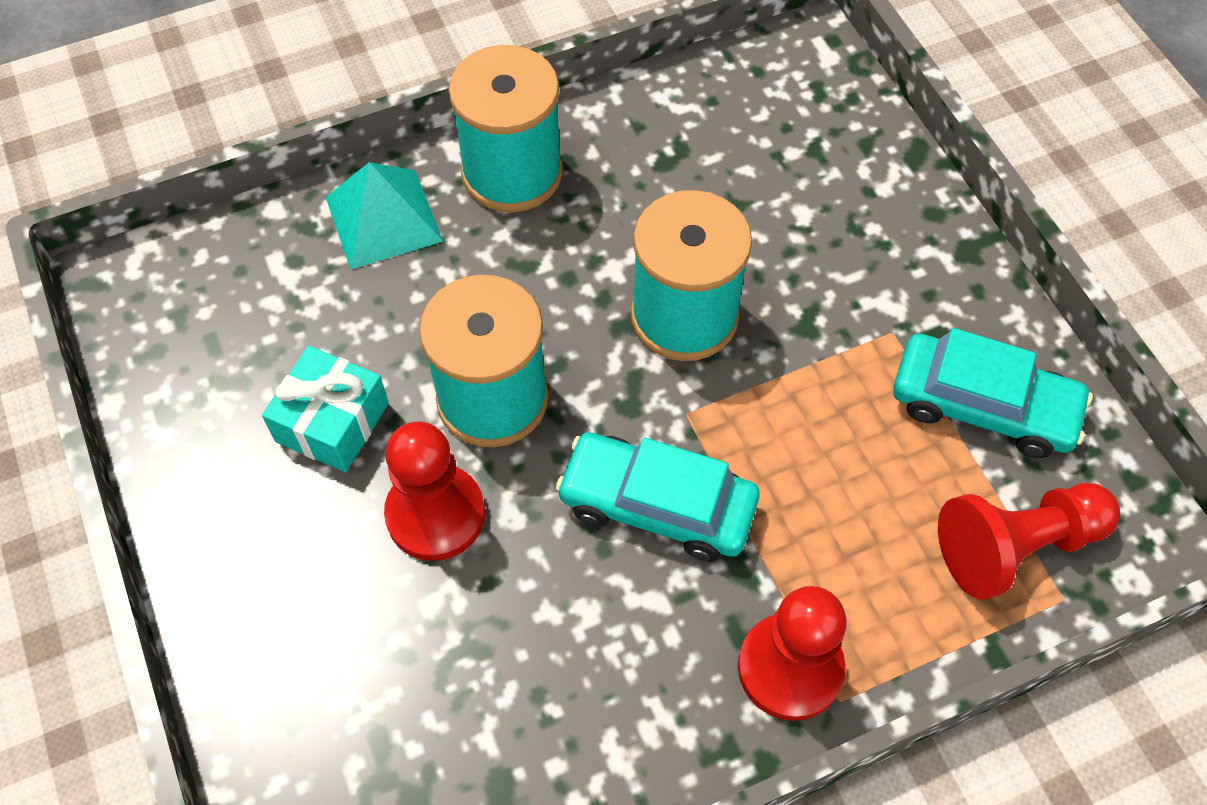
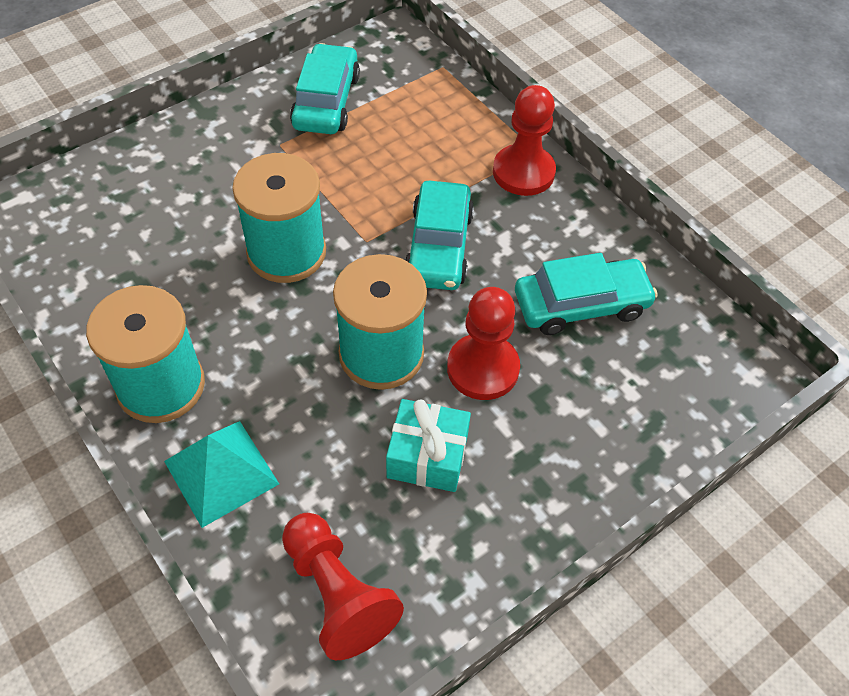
camera: 105 degrees left, 5 degrees down
(505, 678) = (581, 305): none -> turquoise car
(1016, 546) = (416, 85): red pawn -> red pawn (337, 594)

